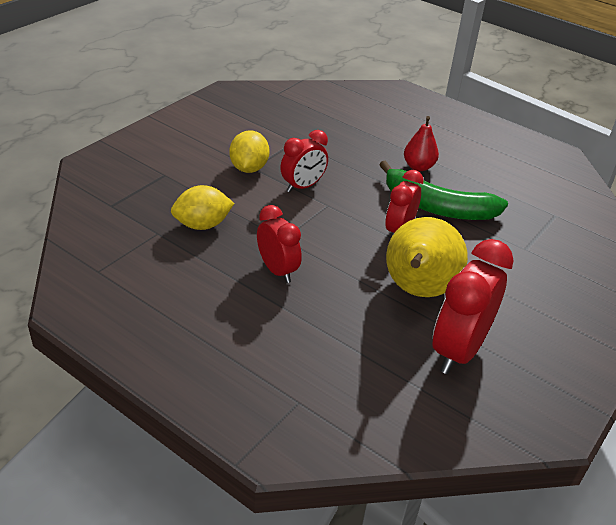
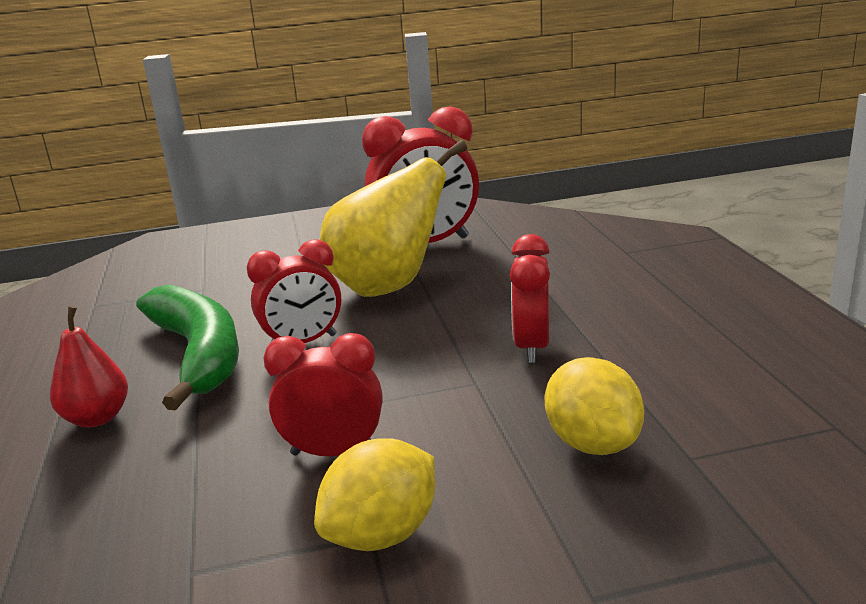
camera: 135 degrees left, 15 degrees down
(202, 225) = (592, 443): yellow lemon -> yellow lemon turned 45 degrees clockwise

